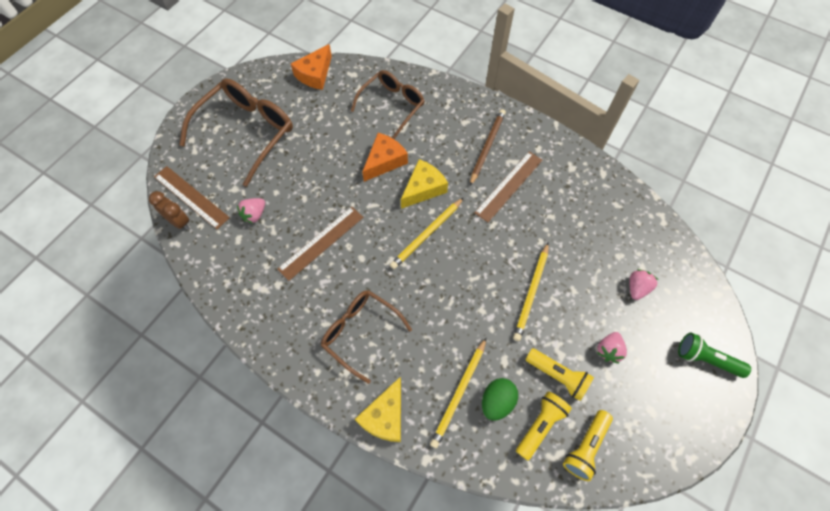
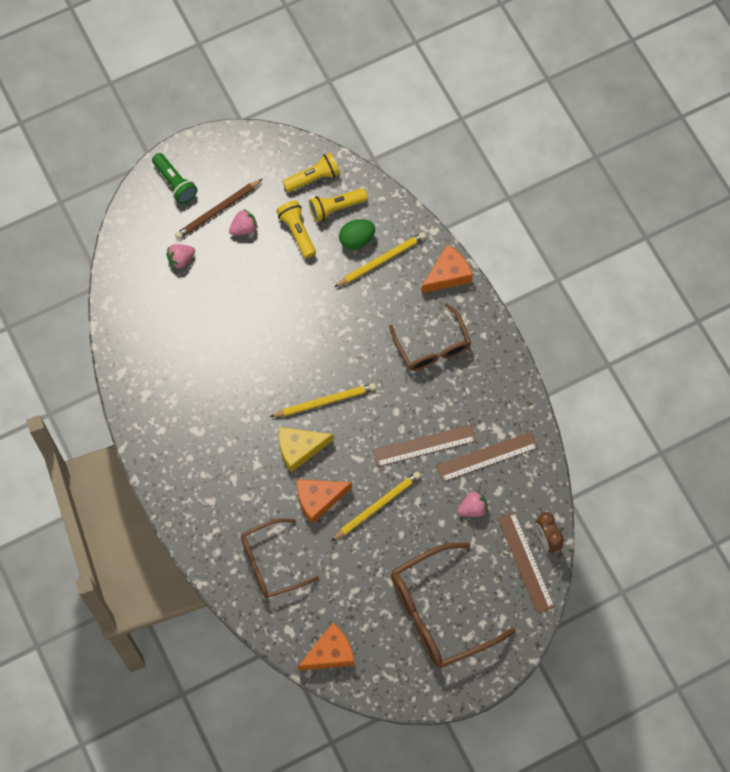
camera: 150 degrees left, 5 degrees up
(385, 416) = (447, 275): yellow cheese -> orange cheese
(487, 147) = (209, 460): brown pencil -> brown pencil (217, 211)
(509, 186) = (218, 407): brown ruler -> brown ruler (487, 456)
(531, 293) = (271, 303): yellow pencil -> yellow pencil (377, 506)

